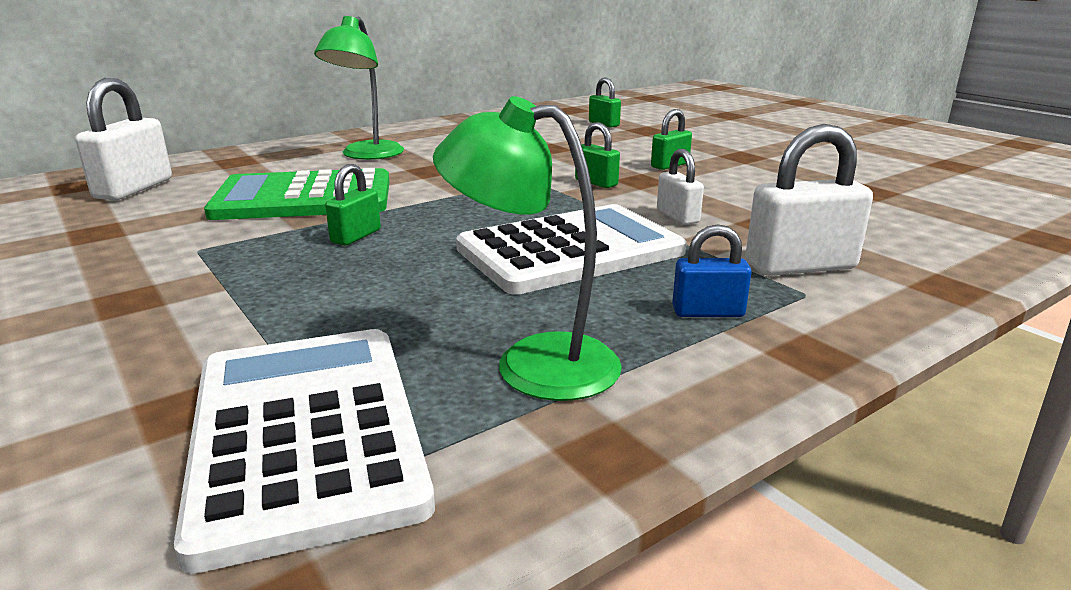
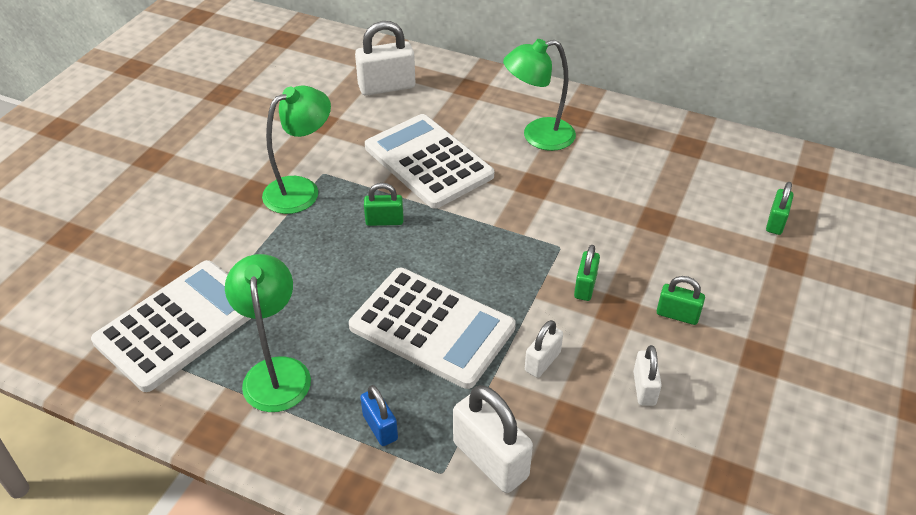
camera: 60 degrees right, 20 degrees up
(198, 268) = (301, 190): none -> green lamp
(304, 198) = (428, 161): green calculator -> white calculator
(747, 192) = (644, 388): none -> white padlock

